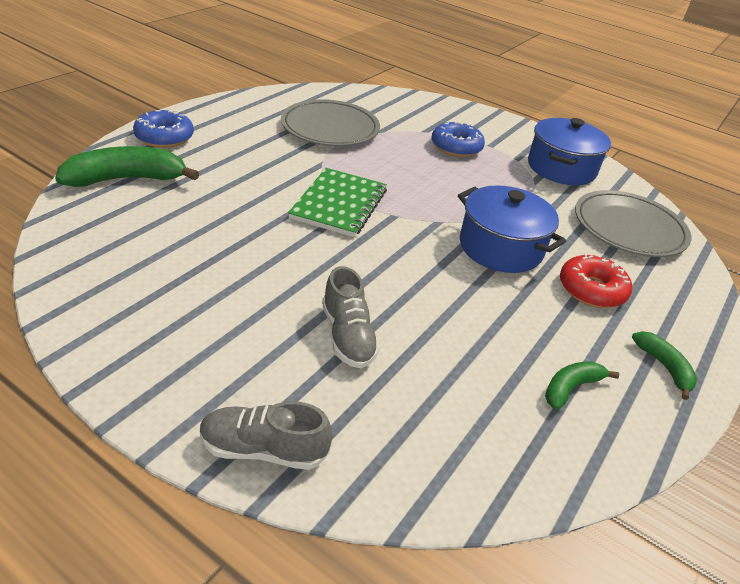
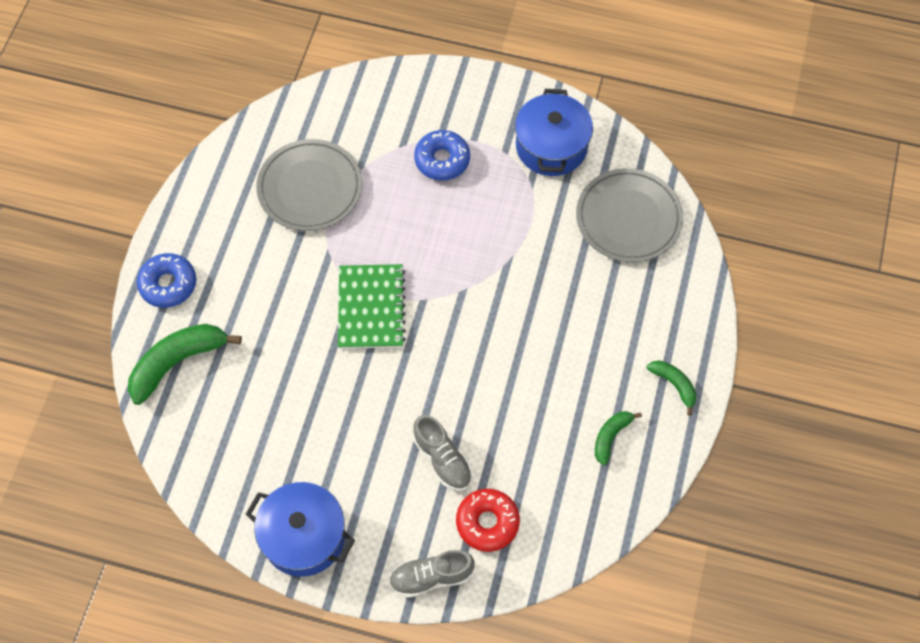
camera: 15 degrees left, 25 degrees up
(500, 248) = (525, 301): blue pot -> blue pot (304, 536)
(591, 290) = (609, 321): red donut -> red donut (487, 522)

